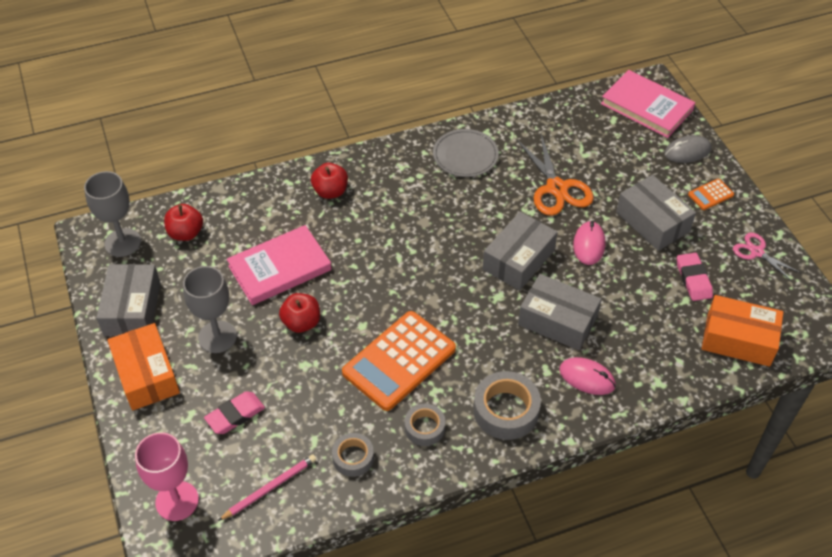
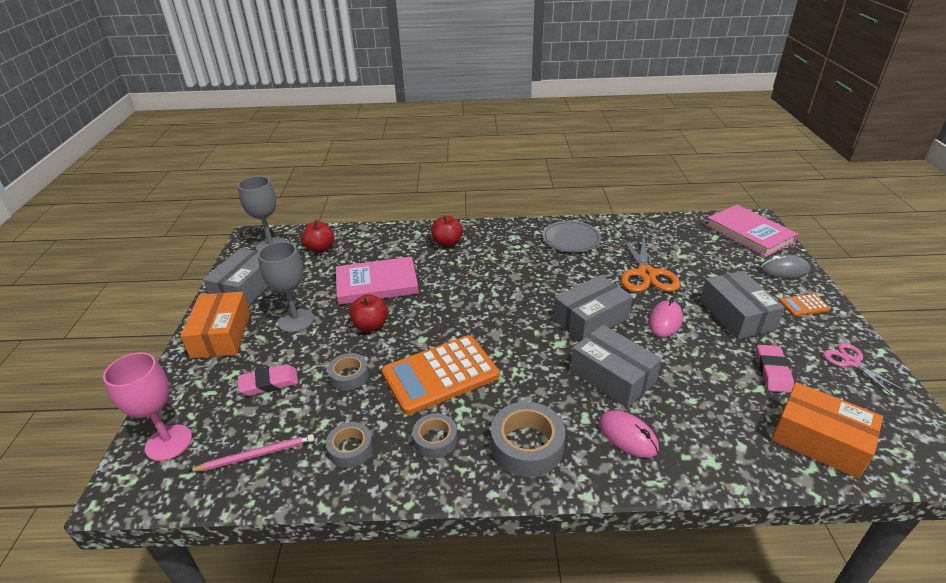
camera: 20 degrees right, 15 degrees down
(311, 386) = (349, 376): none -> grey tape

